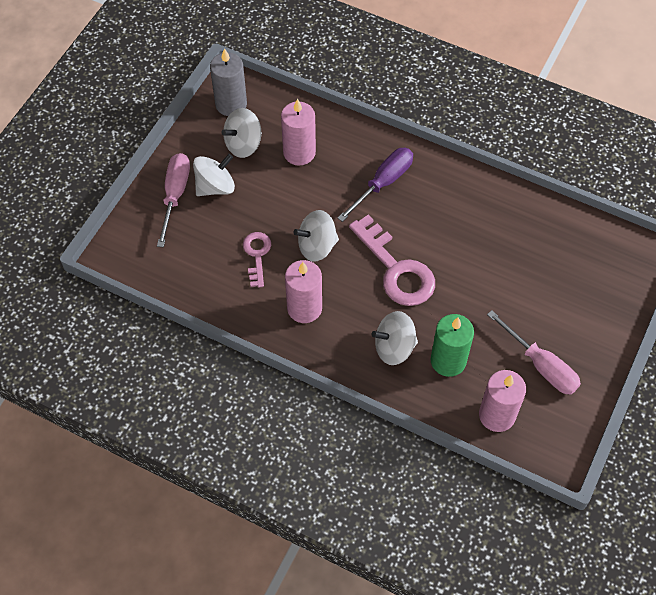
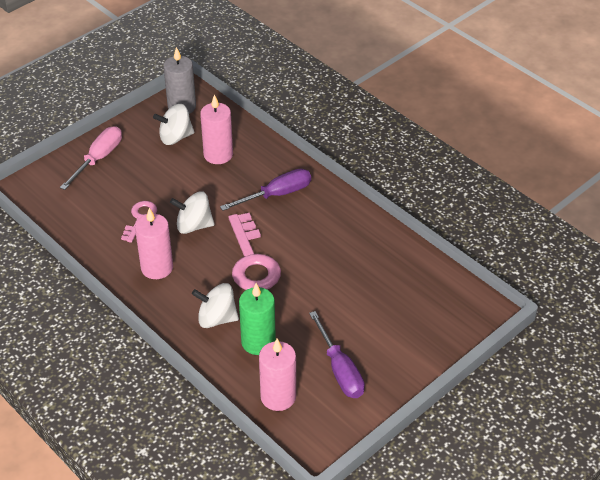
camera: 20 degrees right, 15 degrees down
(215, 186) = (134, 161): white spinning top -> none
(541, 365) = (340, 370): pink screwdriver -> purple screwdriver

